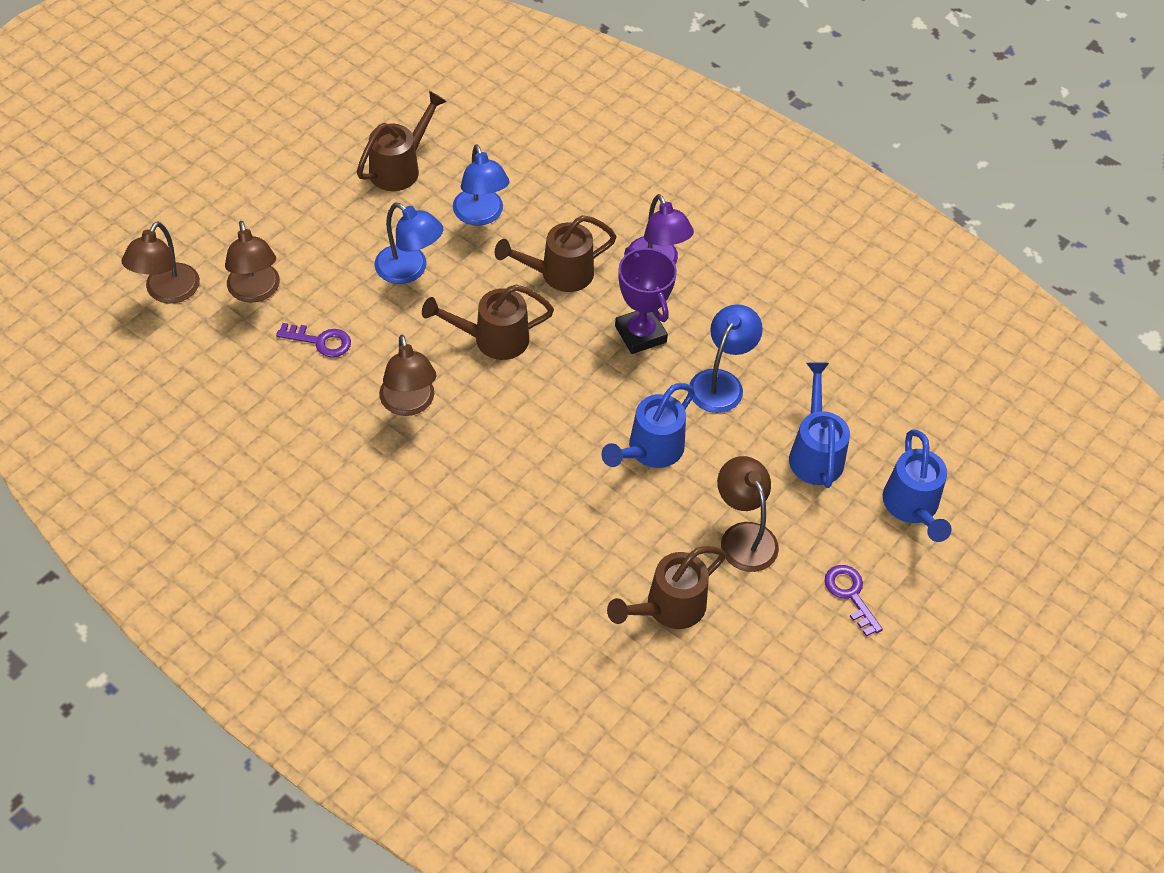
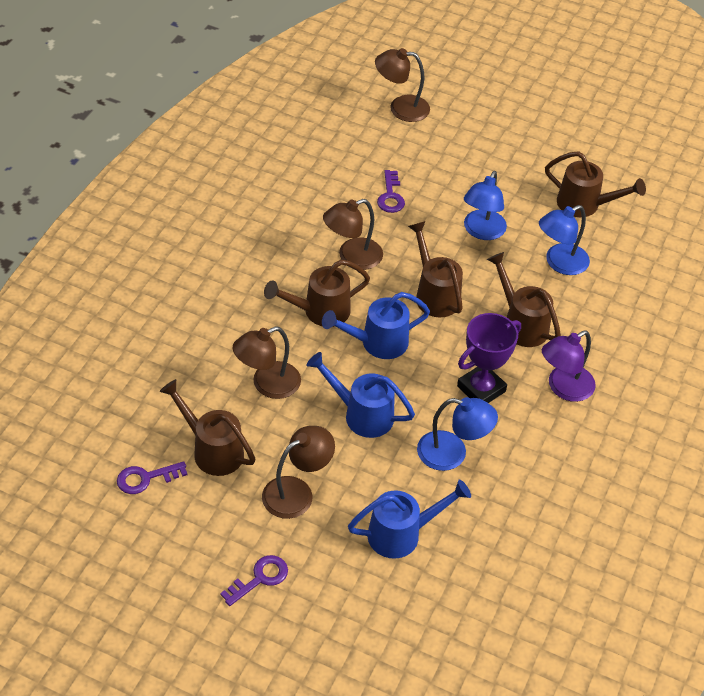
camera: 75 degrees right, 5 degrees down
(255, 291) = (421, 152): brown lamp -> brown lamp (267, 384)
(486, 455) = (320, 311): none -> brown watering can
(695, 684) = (146, 478): none -> purple key
(912, 507) = (368, 618): blue watering can -> blue watering can (378, 343)

